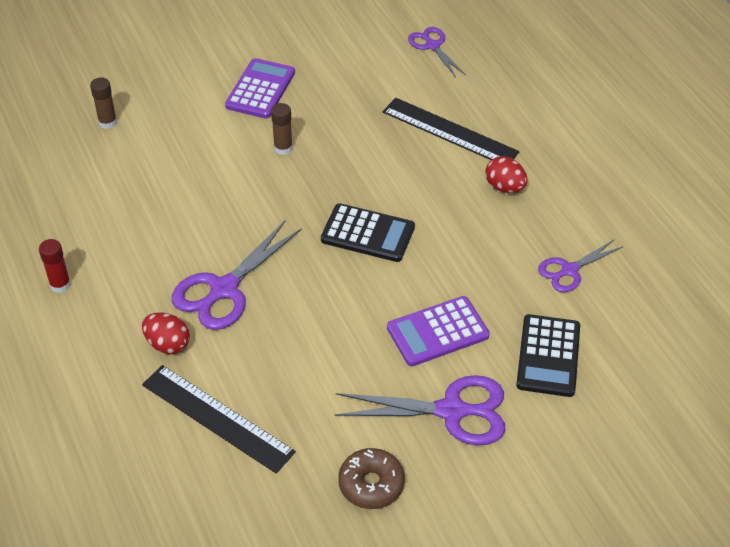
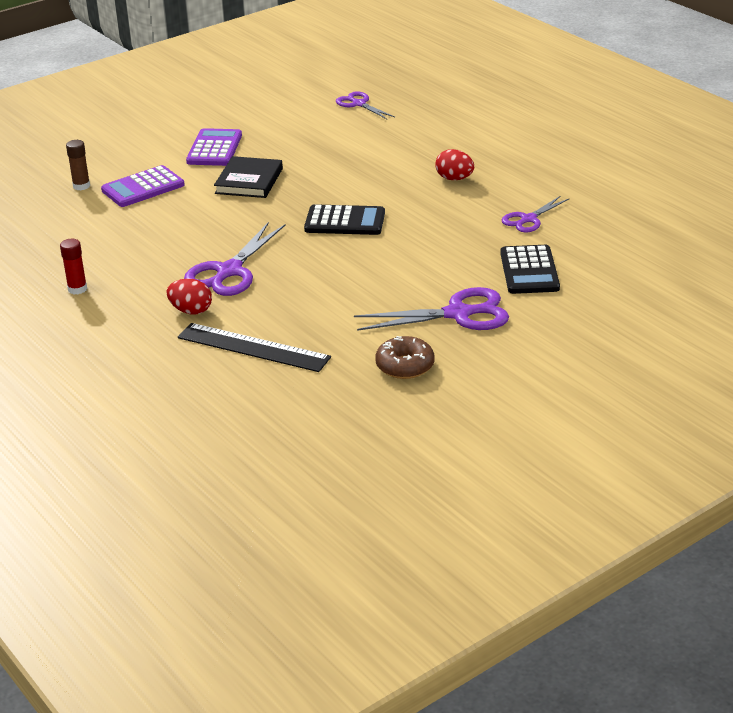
camera: 10 degrees left, 15 degrees down
(283, 148) = (249, 181): brown glue stick -> black book
(438, 332) = (428, 270): purple calculator -> purple calculator (143, 188)
(449, 132) = (394, 153): black ruler -> none

